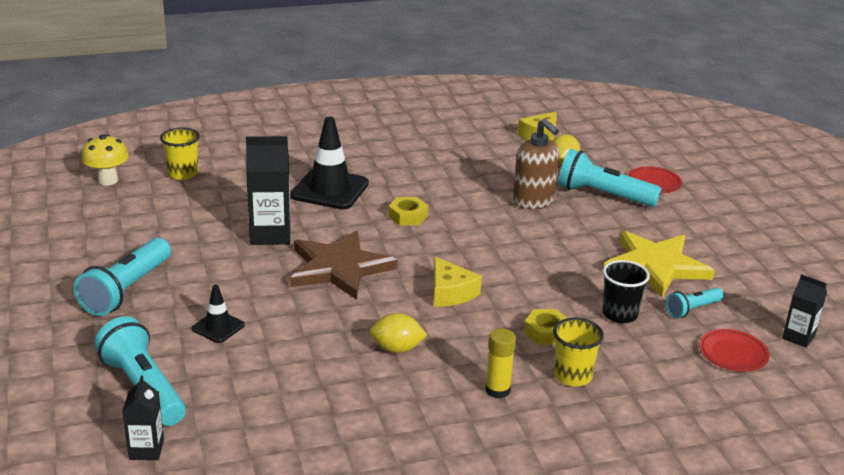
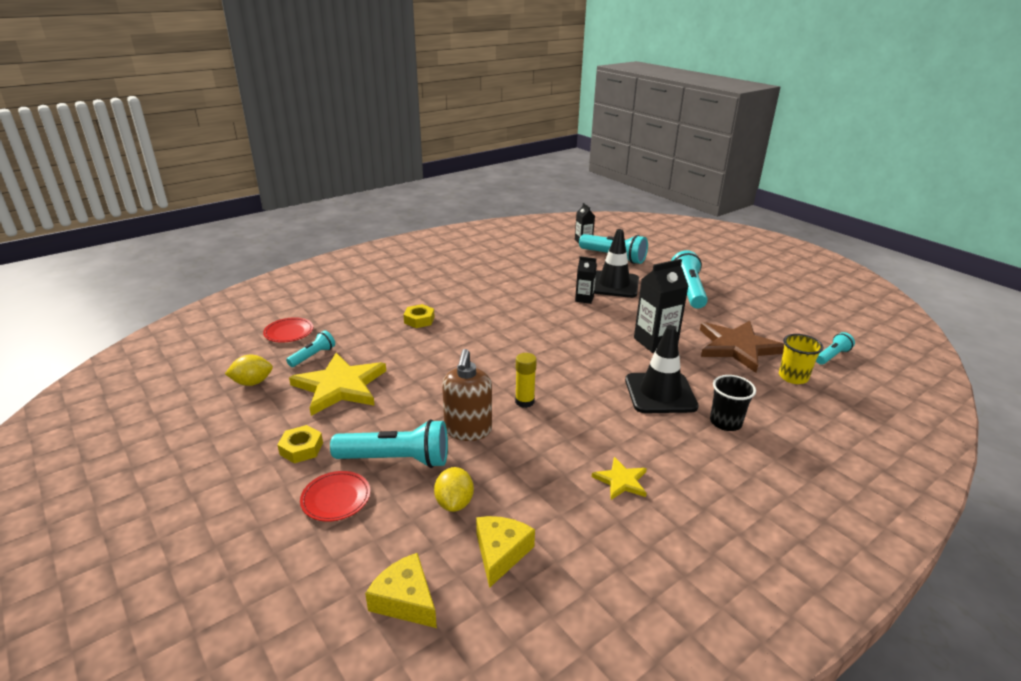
camera: 160 degrees right, 0 degrees up
(108, 180) = (832, 356): yellow mushroom -> turquoise flashlight
(218, 327) = (614, 285): black traffic cone -> black traffic cone, size x1.93
(339, 268) = (582, 330): brown star -> brown star (737, 347)
(397, 349) = (506, 294): yellow lemon -> yellow lemon (252, 382)
(408, 216) = (571, 383): yellow nut -> yellow nut (301, 448)
(429, 148) = (621, 481): none -> yellow star
(450, 293) = (495, 330): yellow cheese -> yellow cheese (405, 600)
(497, 390) = (438, 287): yellow glue stick -> yellow glue stick (524, 401)
(533, 201) = (468, 430): brown soap dispenser -> brown soap dispenser turned 120 degrees counterclockwise
(572, 376) = (397, 301): yellow cup -> none
(619, 314) = (370, 341): black cup -> black cup (725, 422)
(798, 337) = (233, 353): black carton -> black carton (584, 299)

